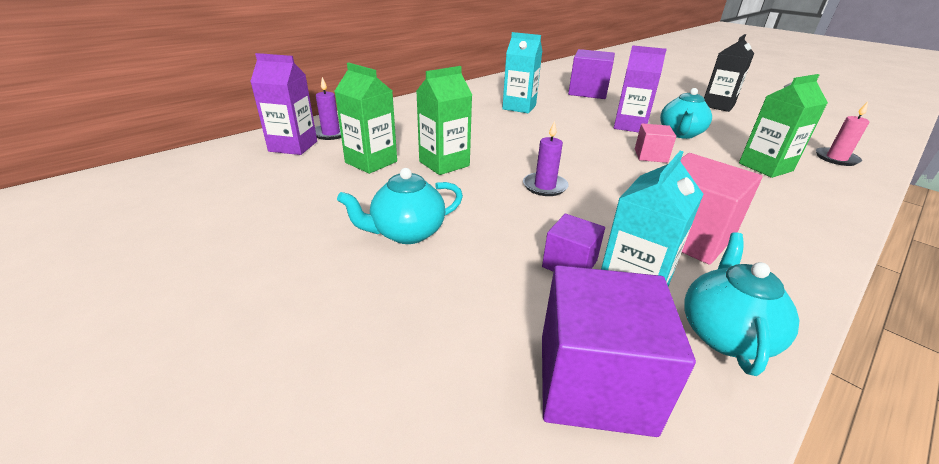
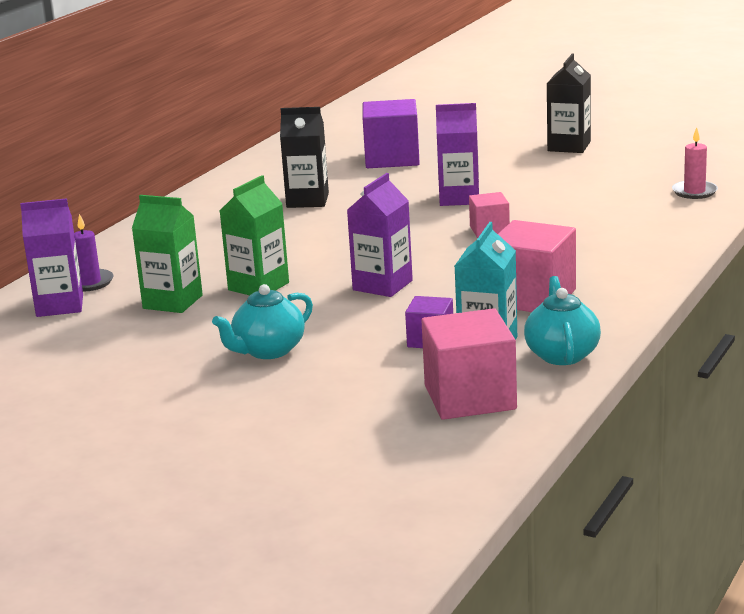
camera: 15 degrees left, 10 degrees down
(519, 107) = (307, 200): turquoise carton -> black carton
(545, 186) = (382, 285): purple candle -> purple carton
(594, 382) = (470, 397): purple cube -> pink cube
(680, 134) = (522, 196): turquoise teapot -> none
(765, 167) = (615, 217): green carton -> none

